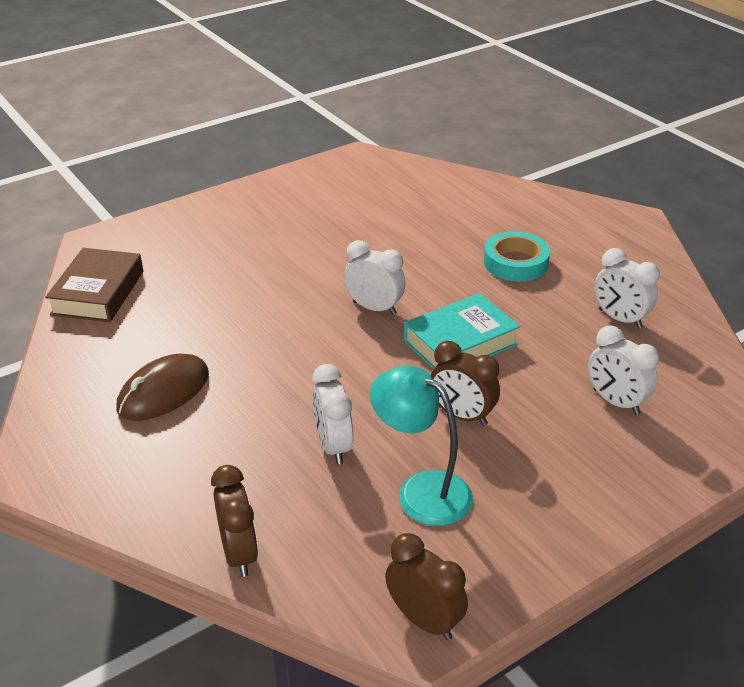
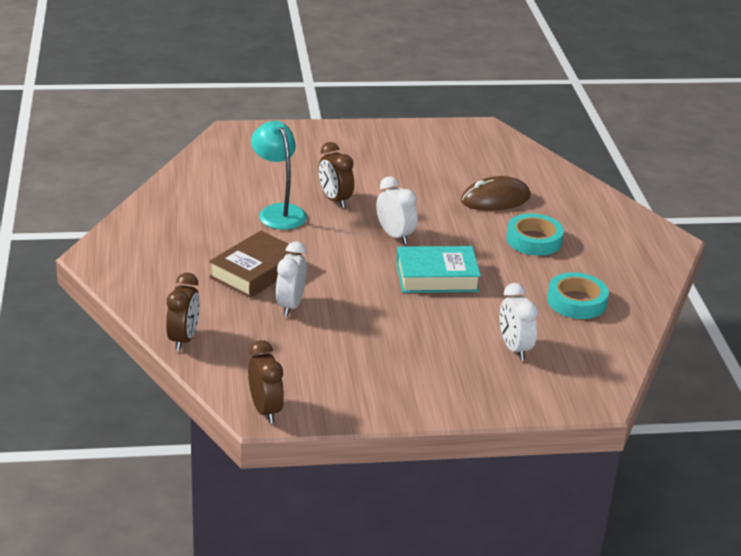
camera: 25 degrees right, 5 degrees down
(98, 293) = (210, 166): brown book -> brown book (255, 271)
(163, 391) = (207, 239): brown mouse -> brown mouse (495, 199)
(421, 490) = (325, 348): turquoise lamp -> turquoise lamp (278, 212)
(462, 415) = (394, 319): brown clock -> brown clock (335, 200)
(620, 319) = (576, 301): white clock -> turquoise tape

